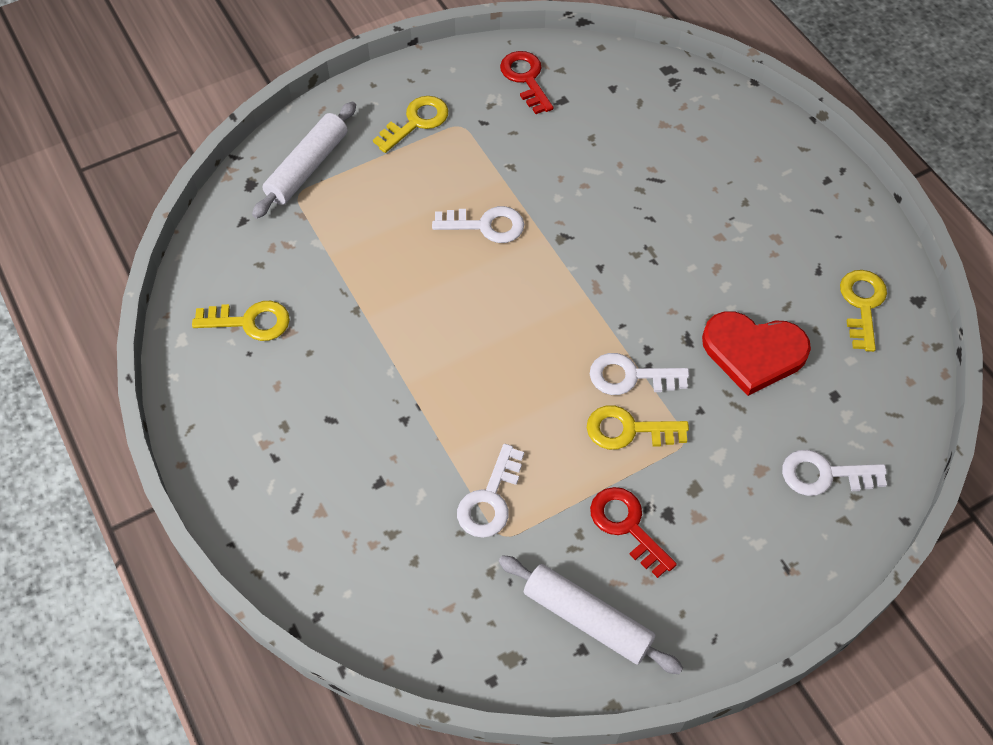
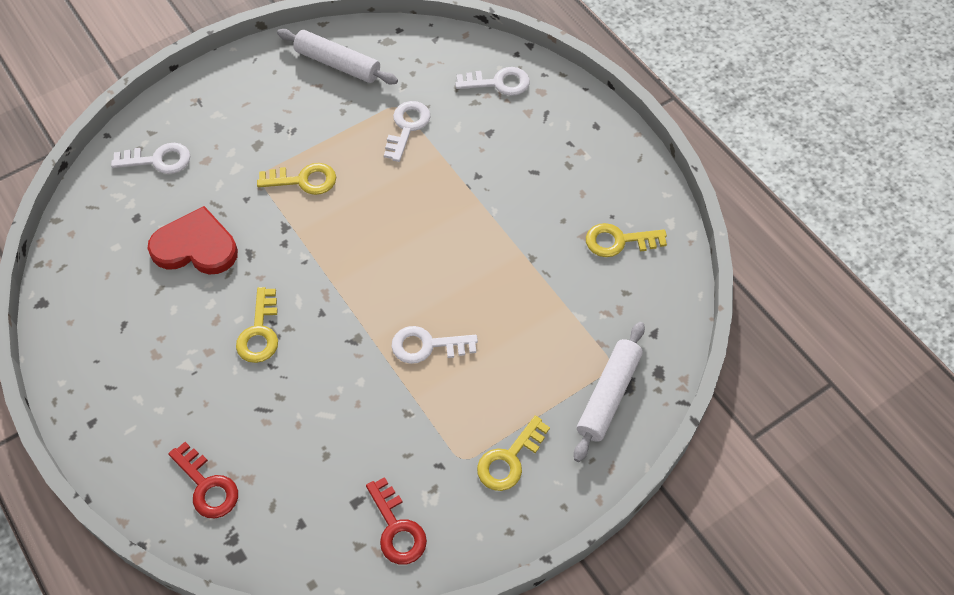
camera: 175 degrees right, 0 degrees up
(627, 526) = (308, 118): red key -> red key (207, 486)
(630, 376) = (300, 220): white key -> white key (498, 83)
(862, 304) = (92, 295): yellow key -> yellow key (260, 332)

